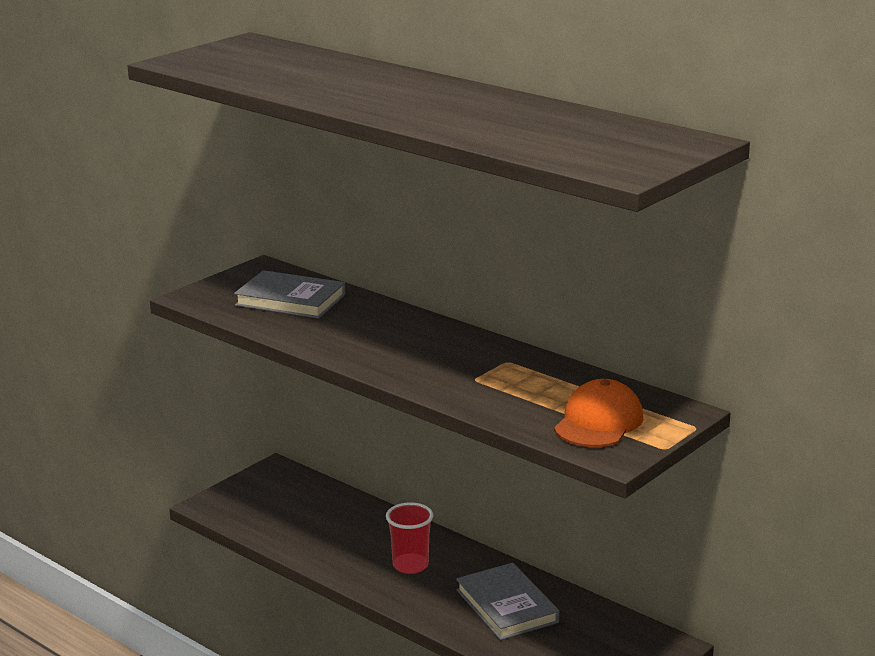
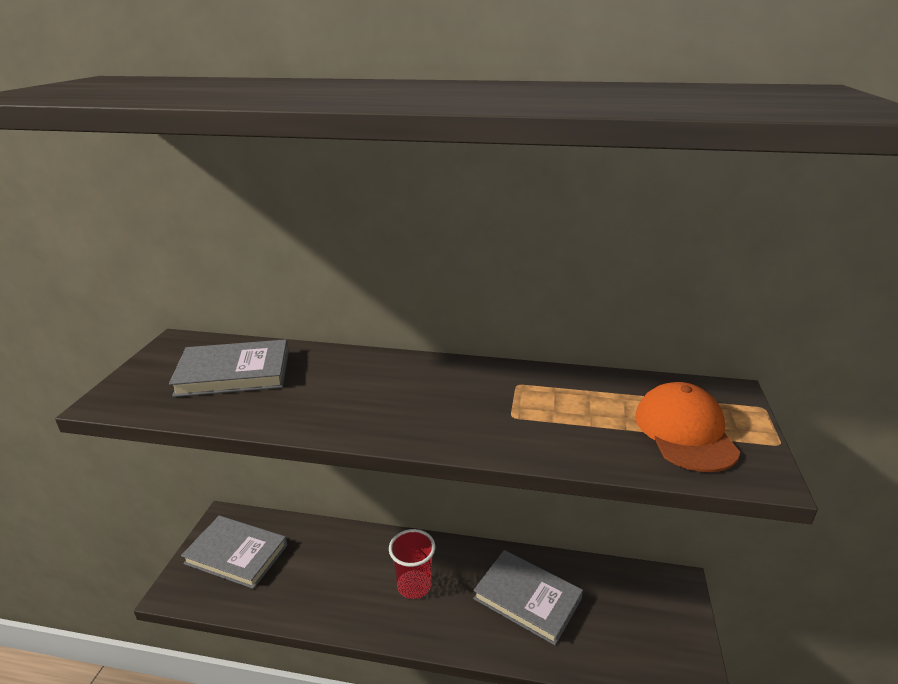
camera: 30 degrees left, 5 degrees up
(271, 497) = (236, 554): none -> grey book

